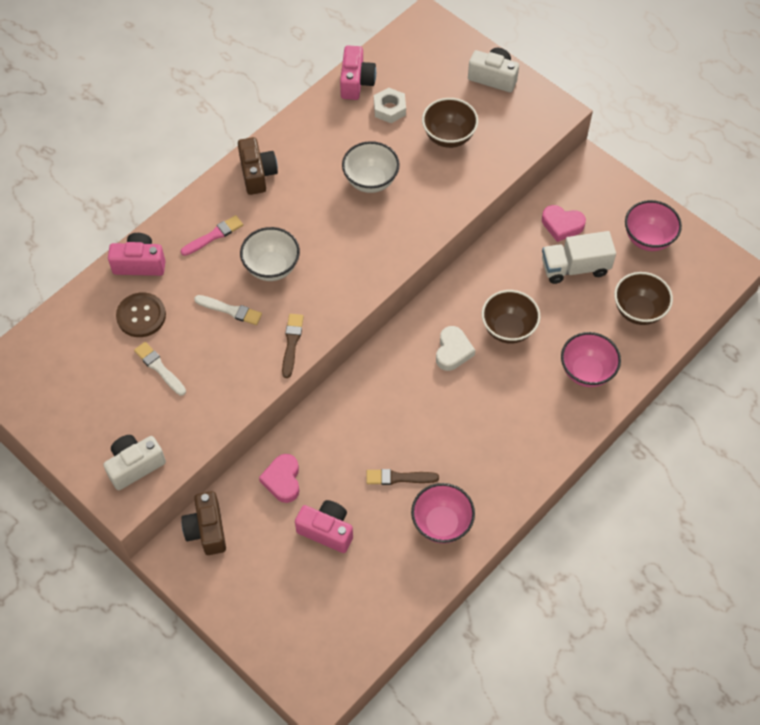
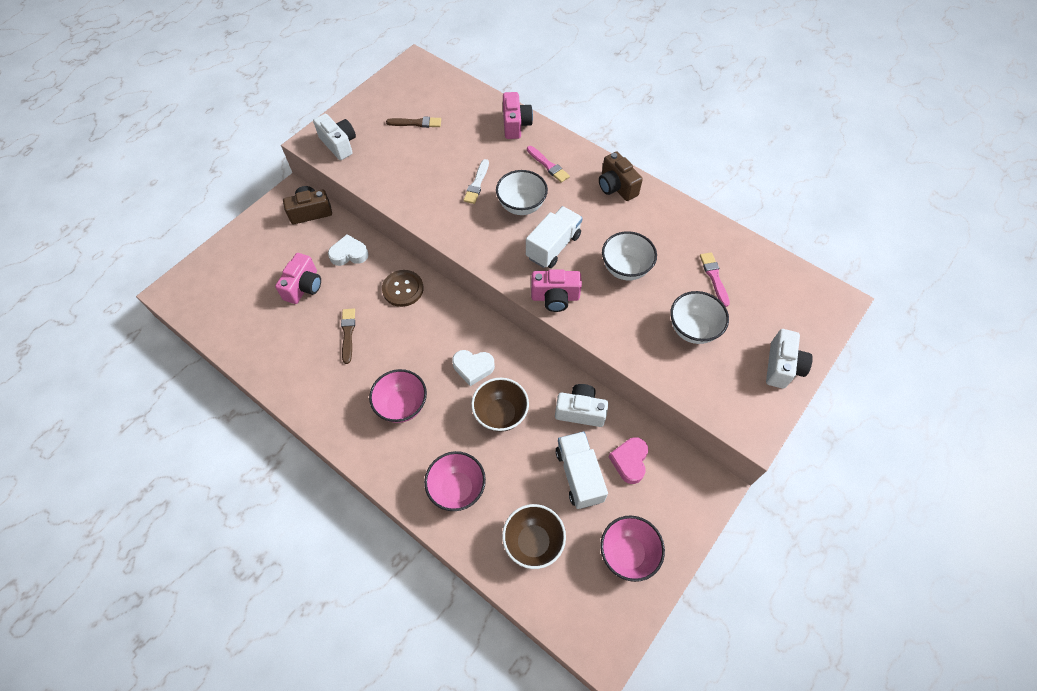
camera: 85 degrees right, 0 degrees up
(141, 316) = (468, 131): brown button -> brown button (403, 289)
(159, 368) = (422, 147): white brush -> none
(257, 174) = (616, 187): brown camera -> brown camera turned 75 degrees clockwise
(282, 480) = (349, 254): pink heart -> white heart
(291, 343) = (448, 226): brown brush -> brown brush (416, 123)
(333, 242) = (553, 246): none -> white truck
(356, 82) = (739, 248): pink camera -> pink camera (555, 297)
(389, 109) = (714, 277): white nut -> pink brush
(441, 523) = (303, 368): pink bowl -> pink bowl (402, 405)
(448, 137) = (693, 329): brown bowl -> white bowl
(508, 259) = (580, 411): none -> white camera

